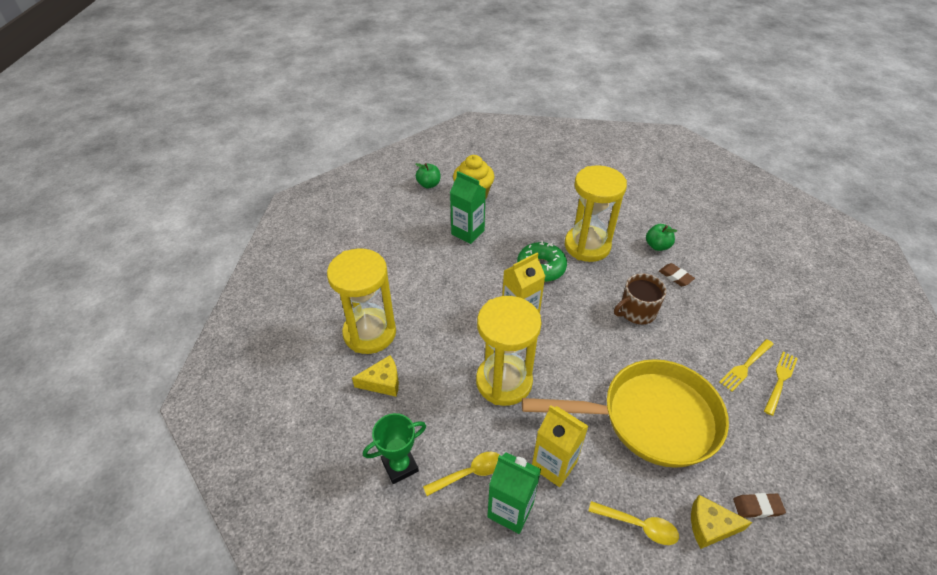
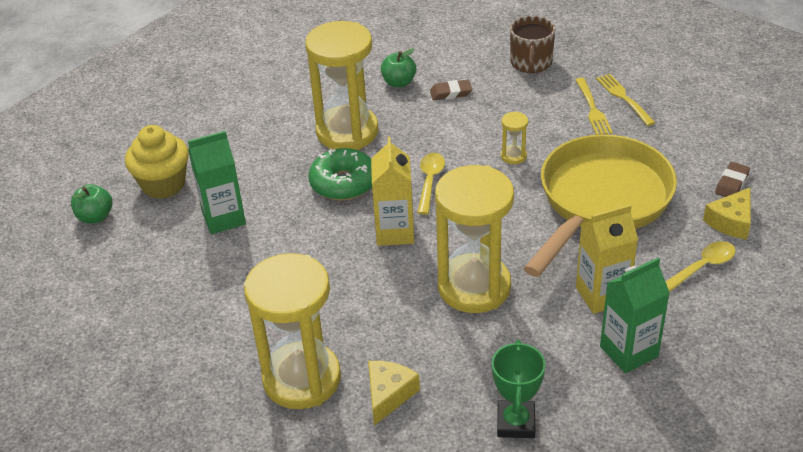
camera: 55 degrees left, 5 degrees down
(469, 473) = (566, 366): yellow spoon -> yellow spoon (430, 181)
(636, 311) = (470, 143): brown mug -> brown mug (531, 63)
(647, 342) = (513, 156): none -> yellow hourglass

